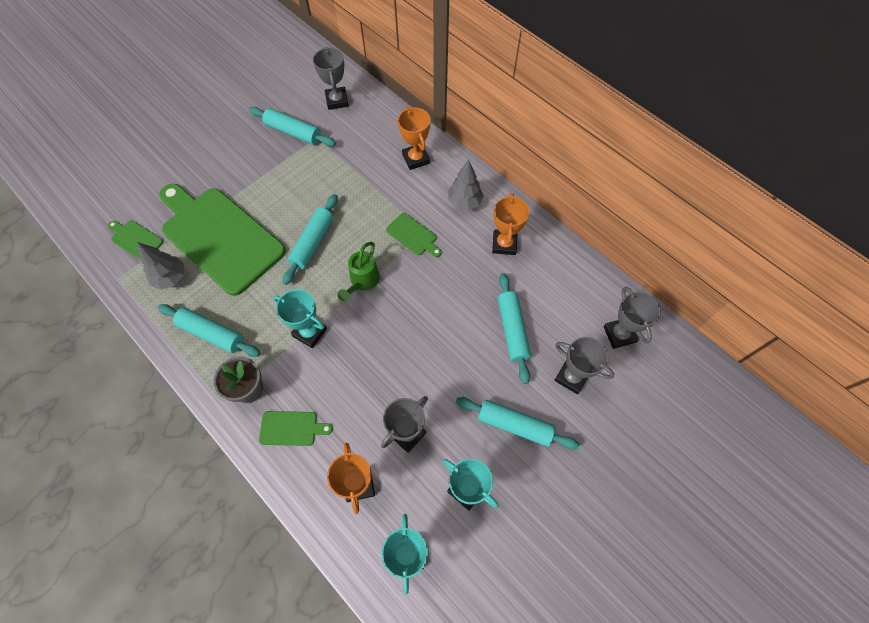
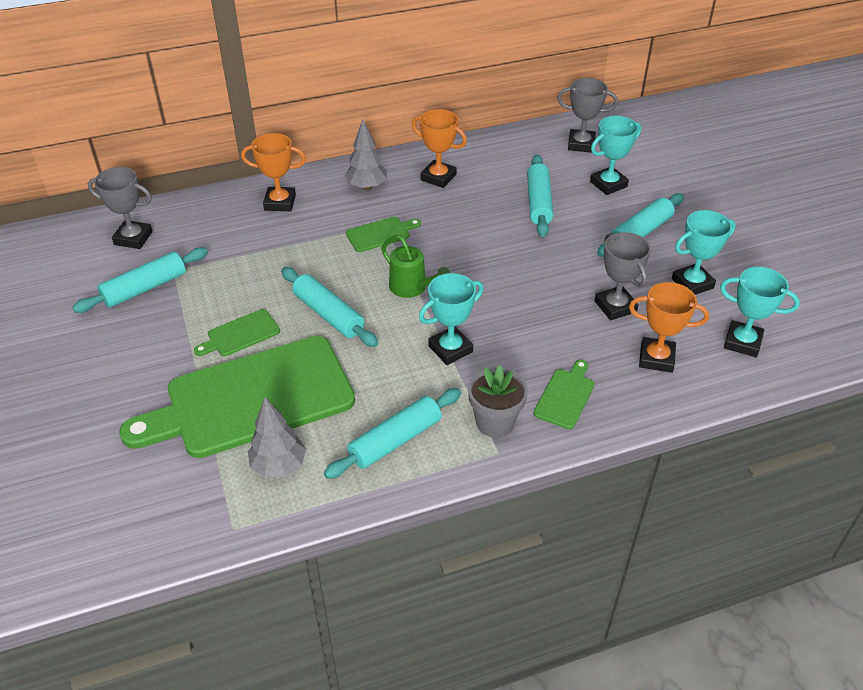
camera: 65 degrees left, 20 degrees down
(135, 239) = (181, 493): green cutting board -> green cutting board (240, 334)
(512, 330) = (539, 202): turquoise rolling pin -> turquoise rolling pin turned 75 degrees clockwise
(571, 377) = (608, 184): grey trophy -> turquoise trophy

